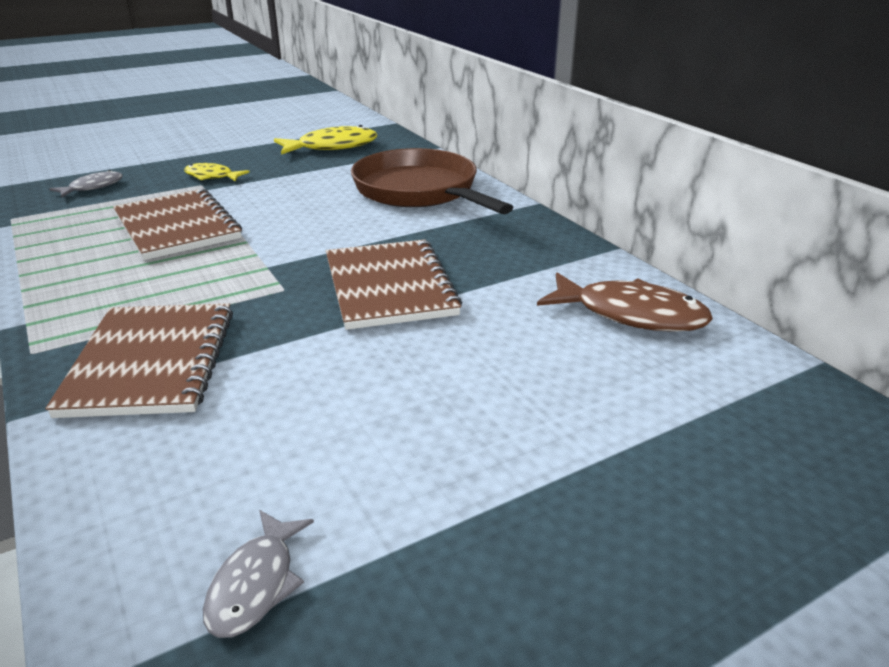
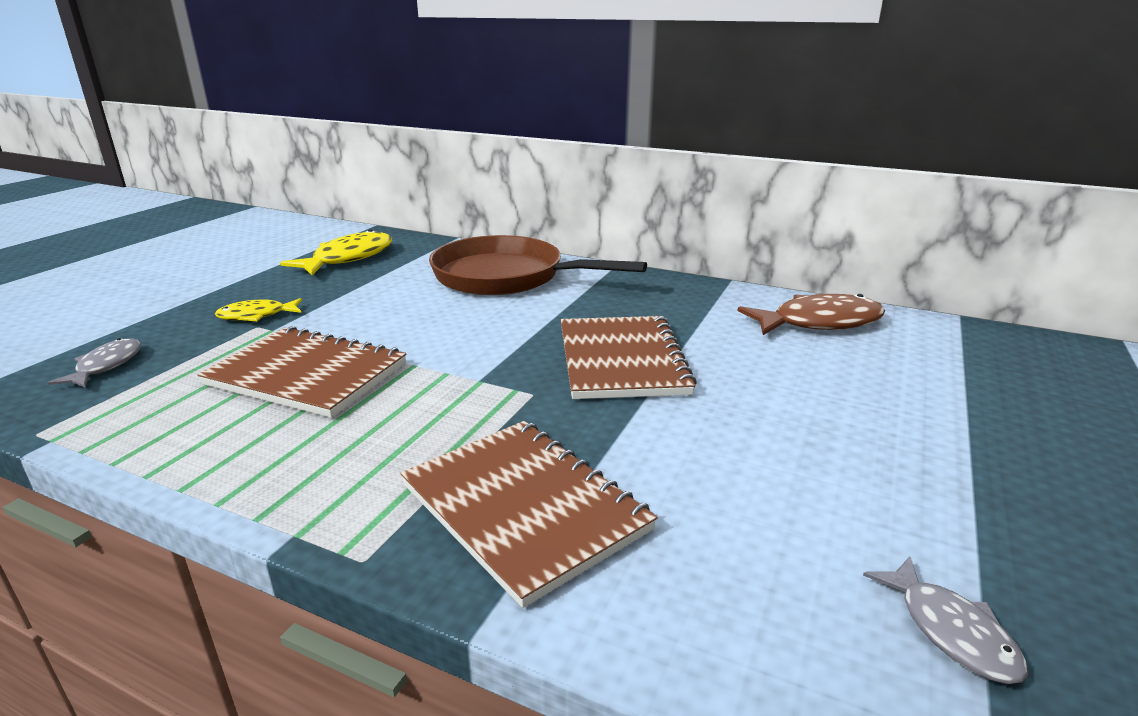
camera: 35 degrees left, 5 degrees down
(389, 286) = (621, 360): brown notebook -> brown notebook turned 45 degrees clockwise

